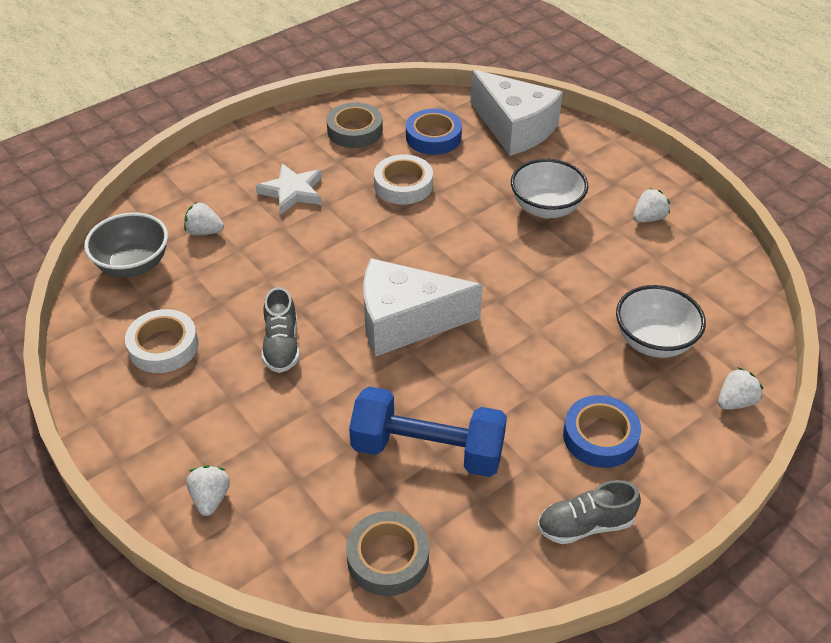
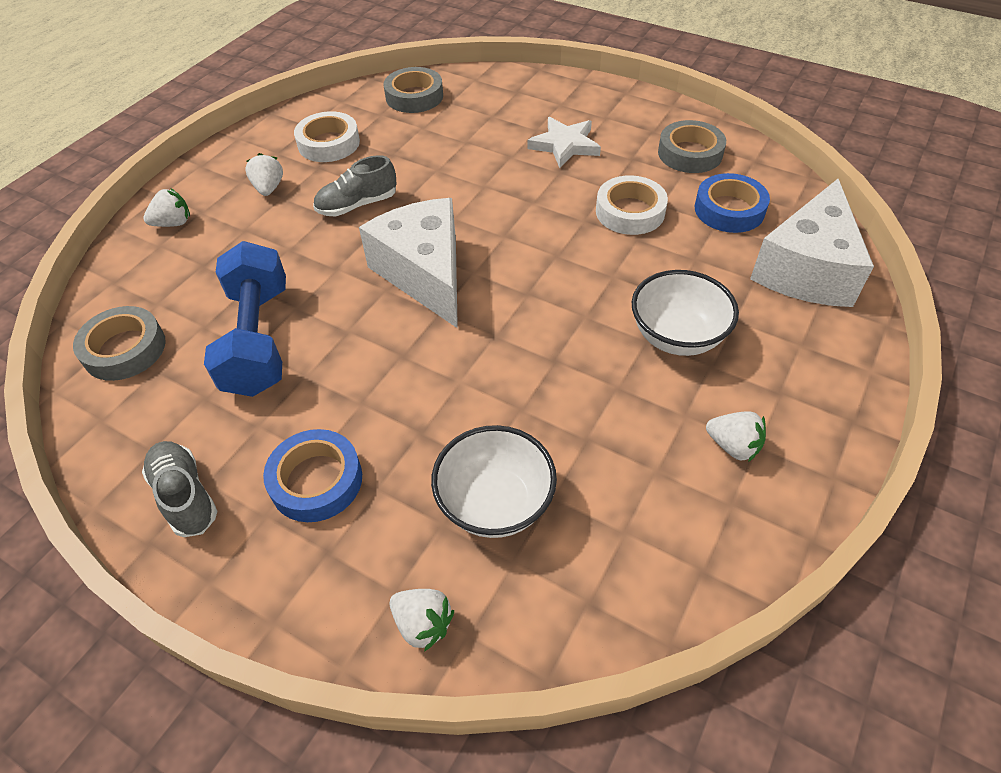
camera: 70 degrees right, 5 degrees up
(133, 265) = (414, 96): grey bowl -> grey tape
(204, 232) = (476, 116): white strawberry -> white strawberry (269, 188)

